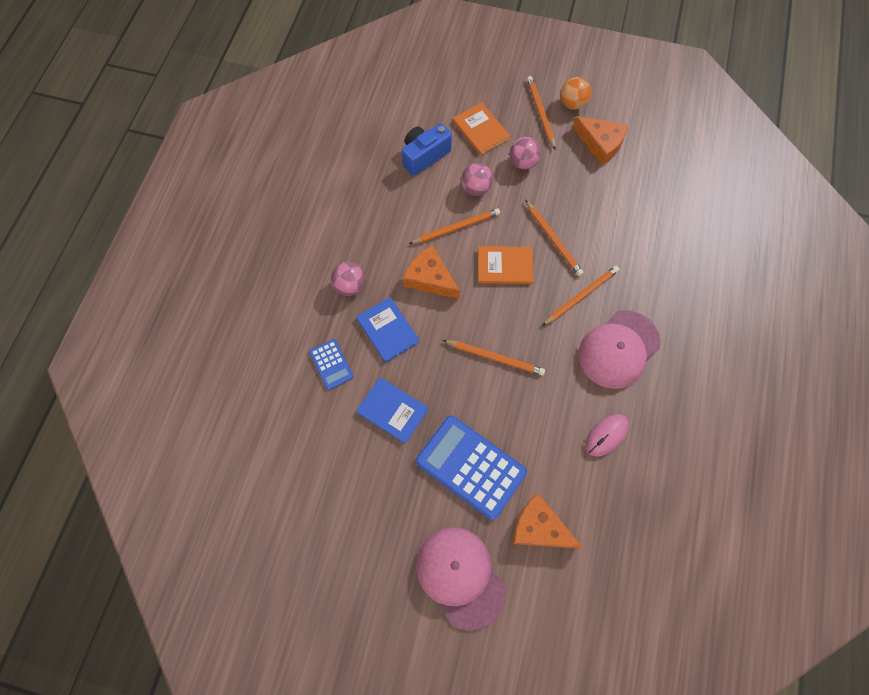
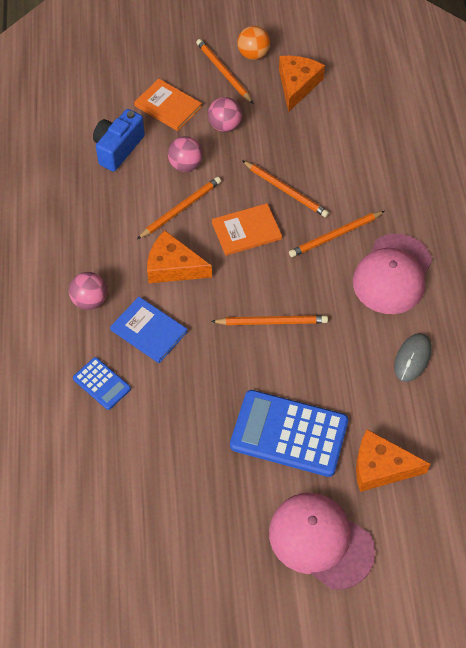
camera: 20 degrees left, 10 degrees down
(392, 410) = (186, 407): blue book -> none
(581, 296) = (335, 235): orange pencil -> orange pencil turned 150 degrees counterclockwise
(600, 144) = (297, 85): orange cheese -> orange cheese turned 90 degrees counterclockwise
(606, 435) = (412, 358): pink mouse -> grey mouse

